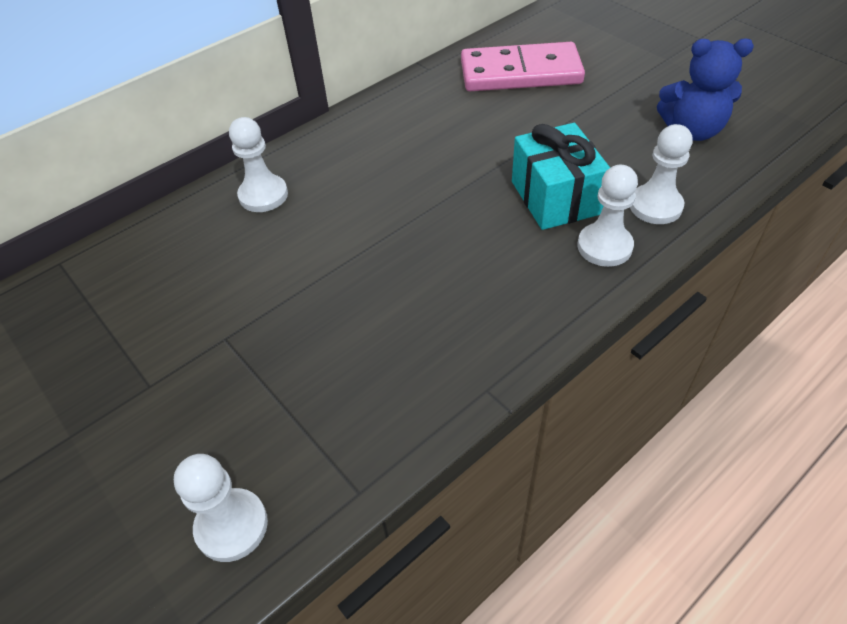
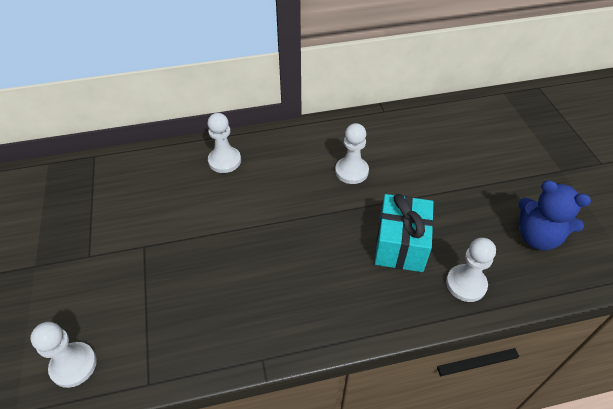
camera: 25 degrees right, 0 degrees up
(520, 73) = (444, 139): pink domino -> none
(604, 246) = (408, 297): white pawn -> white pawn (351, 171)

